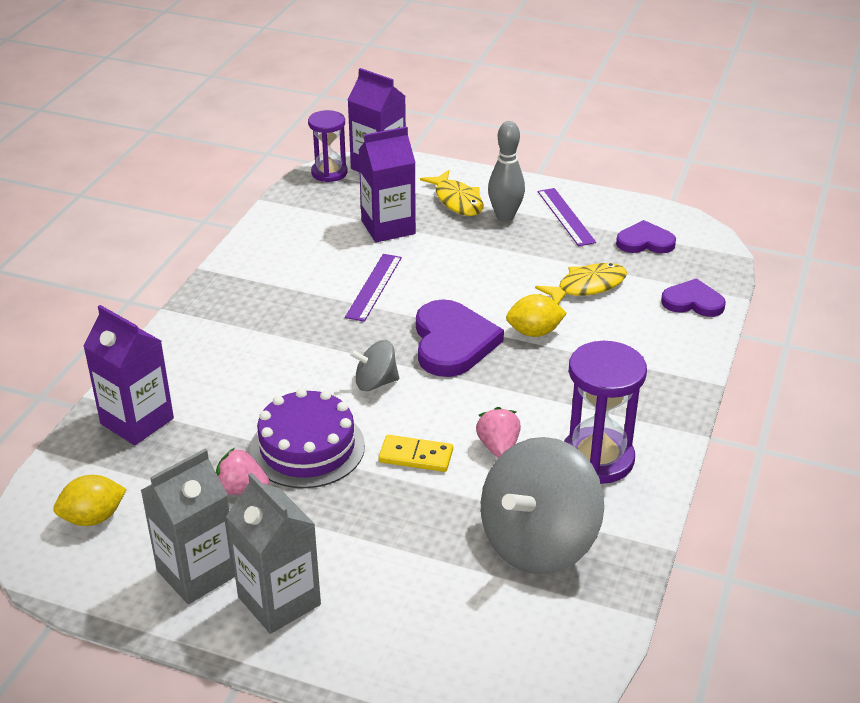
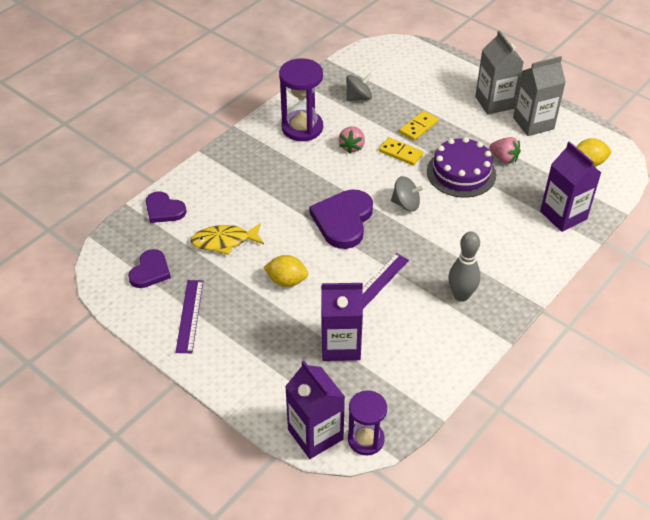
camera: 160 degrees left, 10 degrees up
(405, 510) = (418, 127): none -> yellow domino
(457, 201) = (267, 362): yellow fish -> none
(505, 216) = (238, 330): grey bowling pin -> grey bowling pin (461, 295)
(534, 332) = (285, 214): yellow lemon -> yellow lemon (286, 281)
(538, 542) = (358, 97): grey spinning top -> grey spinning top, size x0.49
(645, 242) = (150, 271): purple heart -> purple heart turned 90 degrees counterclockwise

